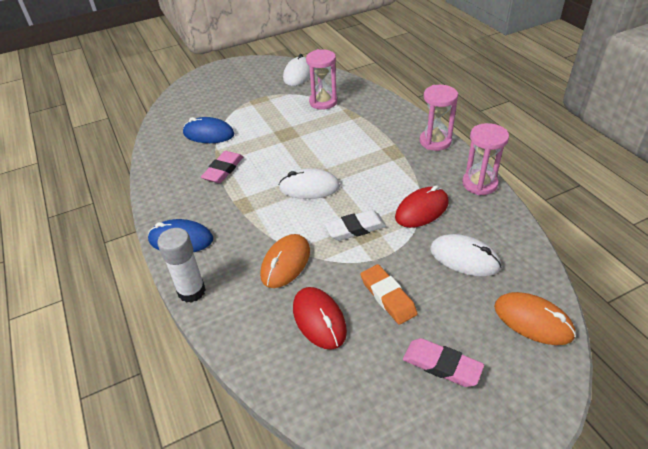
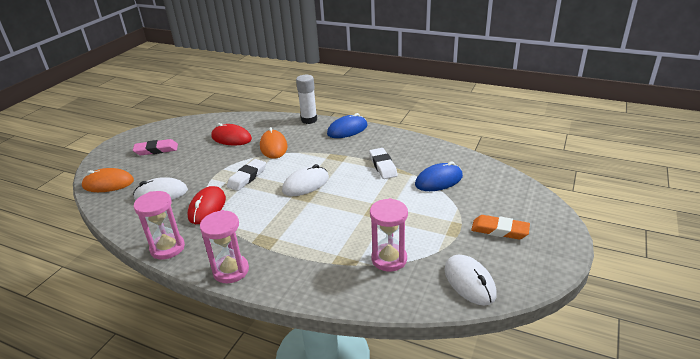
camera: 140 degrees right, 10 degrees down
(223, 170) = (383, 166): pink eraser -> white eraser
(388, 297) = (200, 159): orange eraser -> orange eraser (499, 230)

